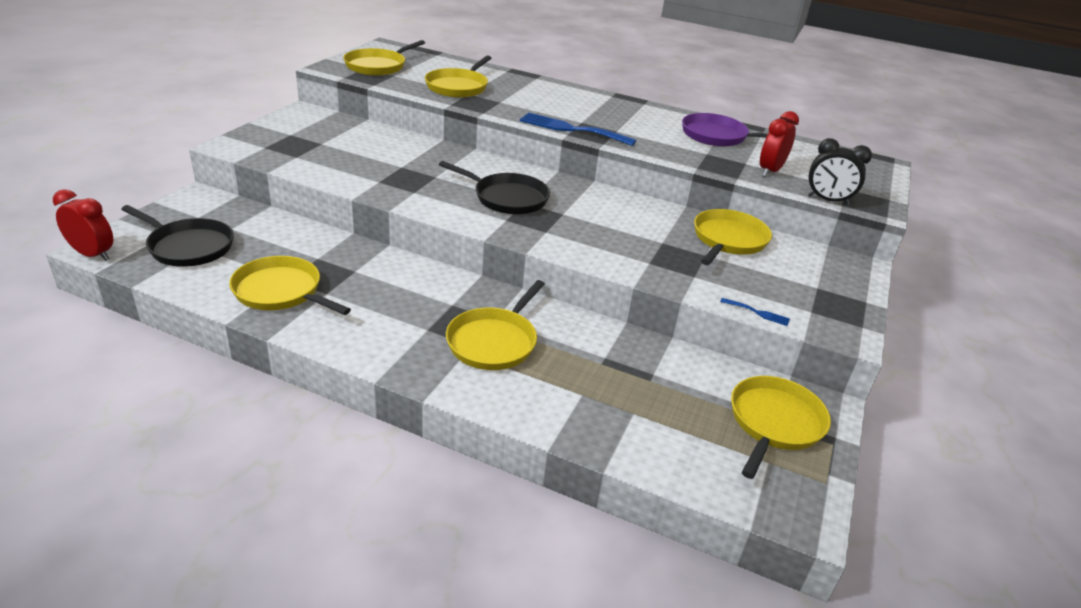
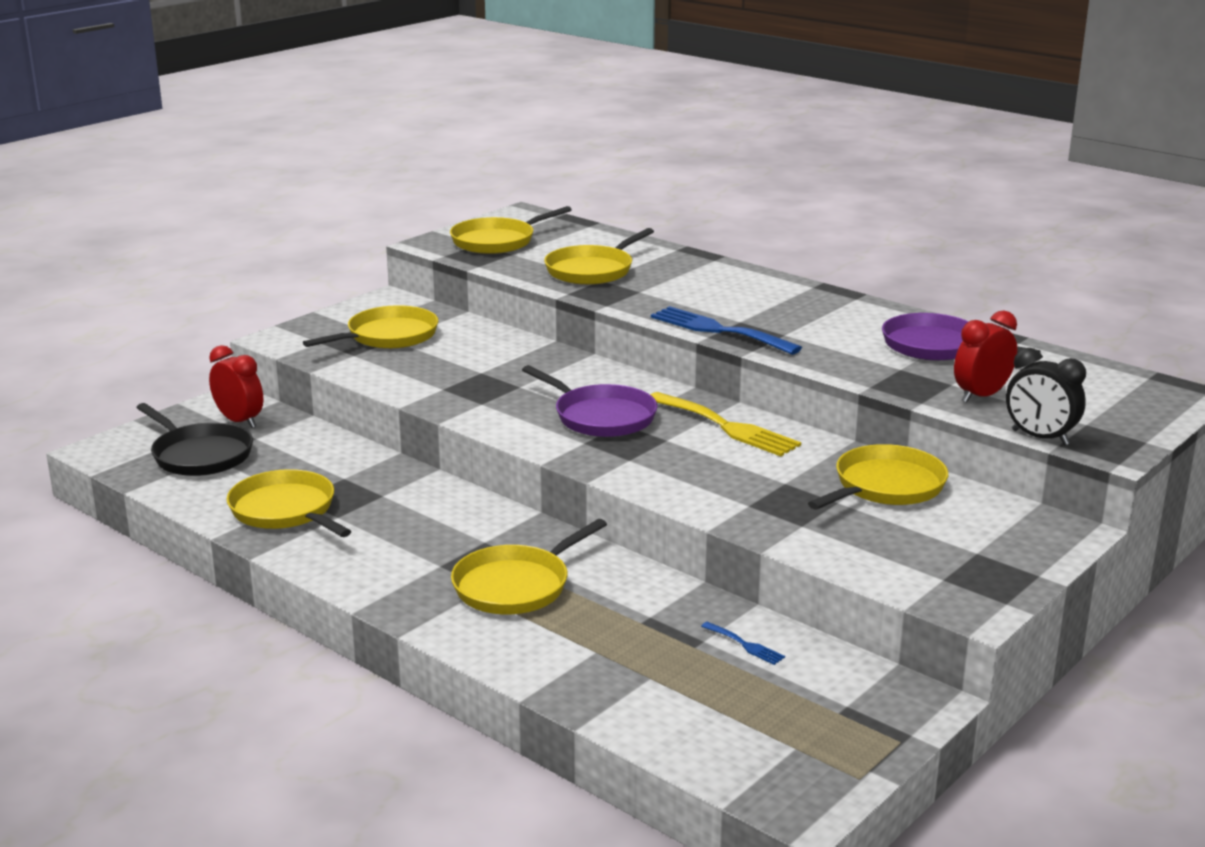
camera: 20 degrees right, 10 degrees down
(93, 254) = (94, 456): red clock -> red clock (239, 421)
(507, 198) = (601, 417): black pan -> purple pan
(598, 201) = (727, 427): none -> yellow fork
(757, 313) = (861, 573): blue fork -> blue fork (745, 645)
(774, 423) = (834, 709): yellow pan -> yellow pan (388, 336)

